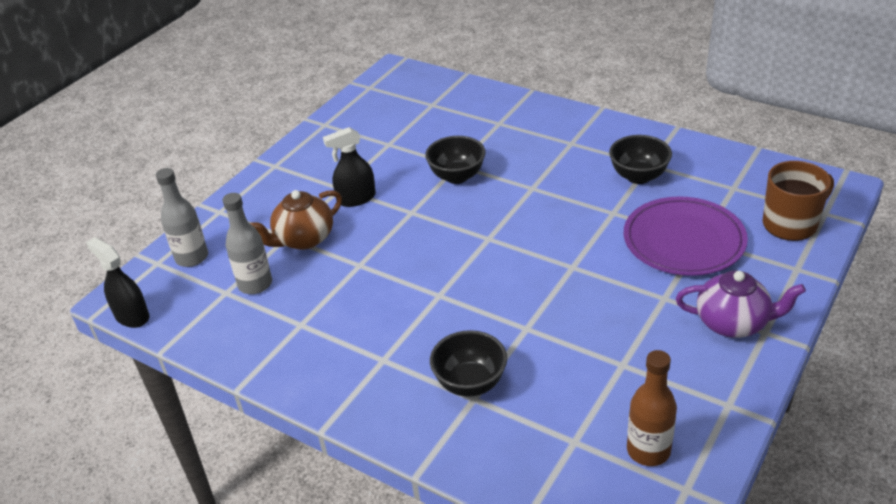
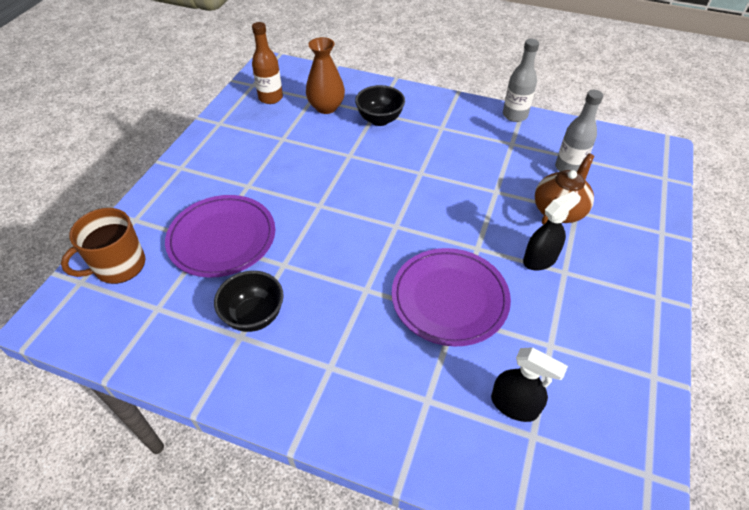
camera: 165 degrees right, 10 degrees up
(132, 316) = (639, 138): black spray bottle -> black spray bottle (514, 405)
(192, 257) = (641, 185): grey bottle -> grey bottle (515, 115)
(457, 176) = (449, 299): black bowl -> purple plate
(551, 418) = (326, 107): none -> brown vase
(733, 323) = (201, 171): purple teapot -> none

